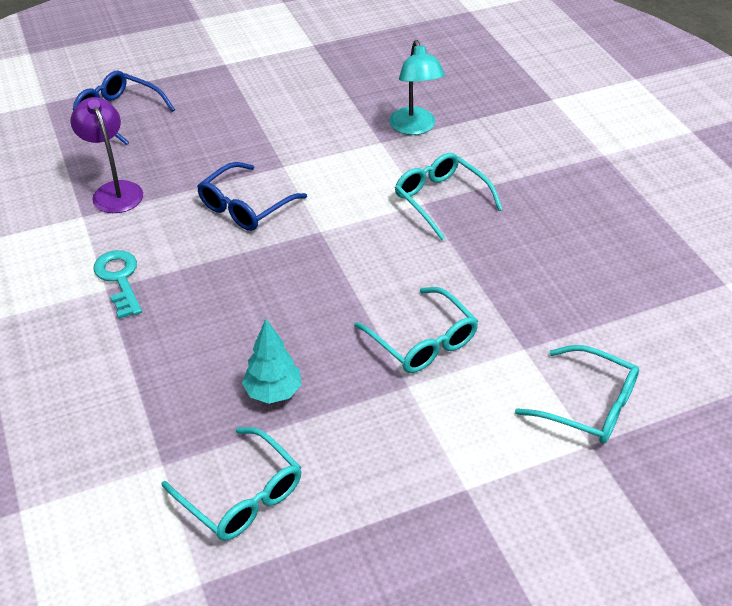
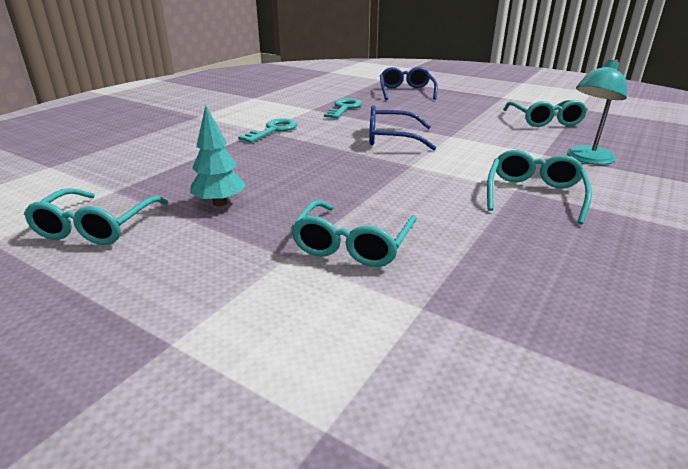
camera: 55 degrees right, 15 degrees down
(114, 191) = (344, 108): purple lamp -> turquoise key
(587, 405) = (393, 397): turquoise glasses -> turquoise glasses (544, 120)

